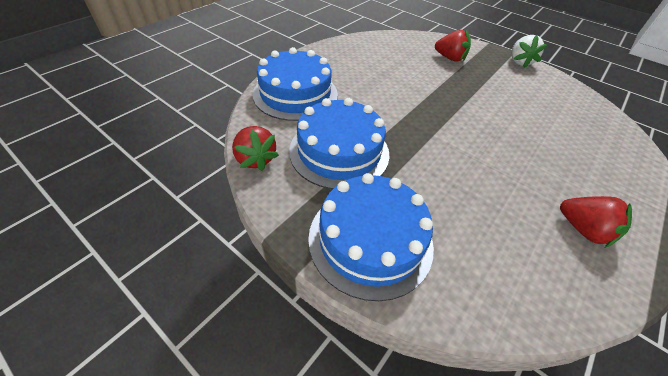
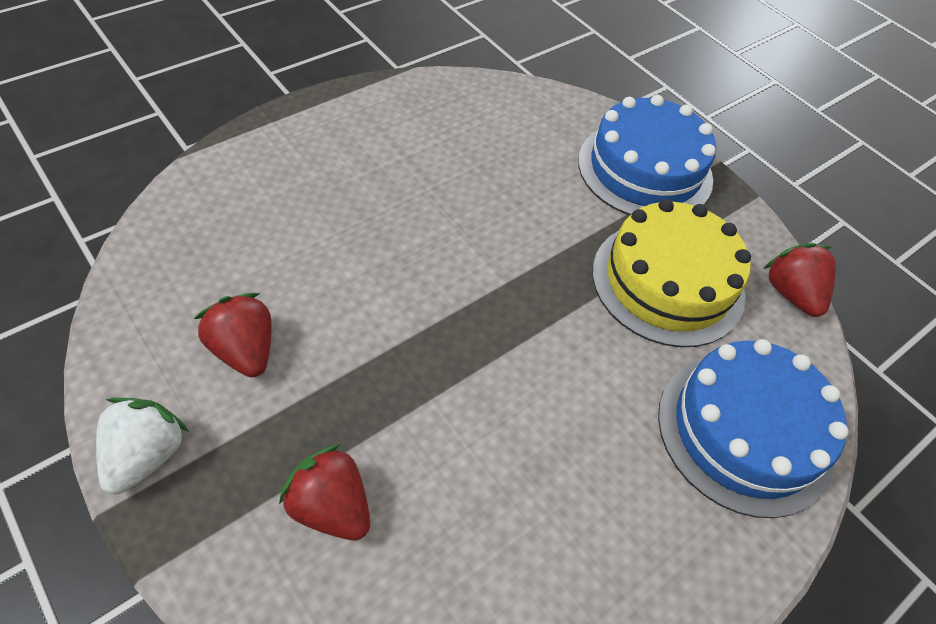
camera: 170 degrees left, 5 degrees up
(339, 151) = (668, 282): blue cake -> yellow cake
(583, 229) = (398, 128): red strawberry -> red strawberry (244, 350)

